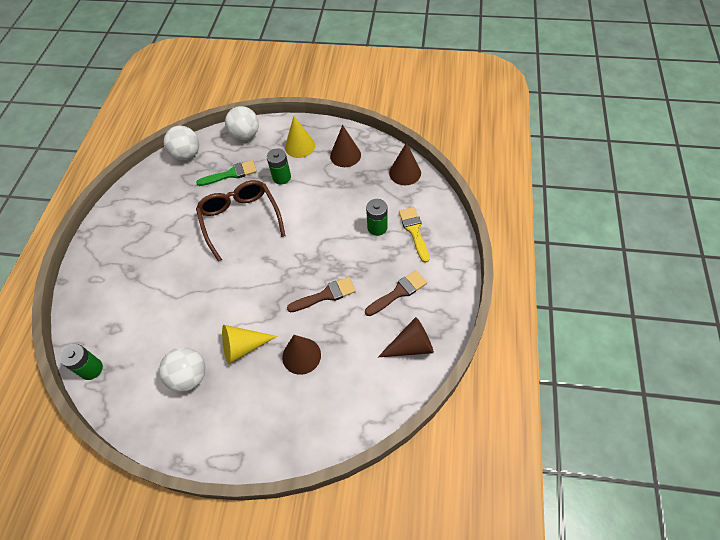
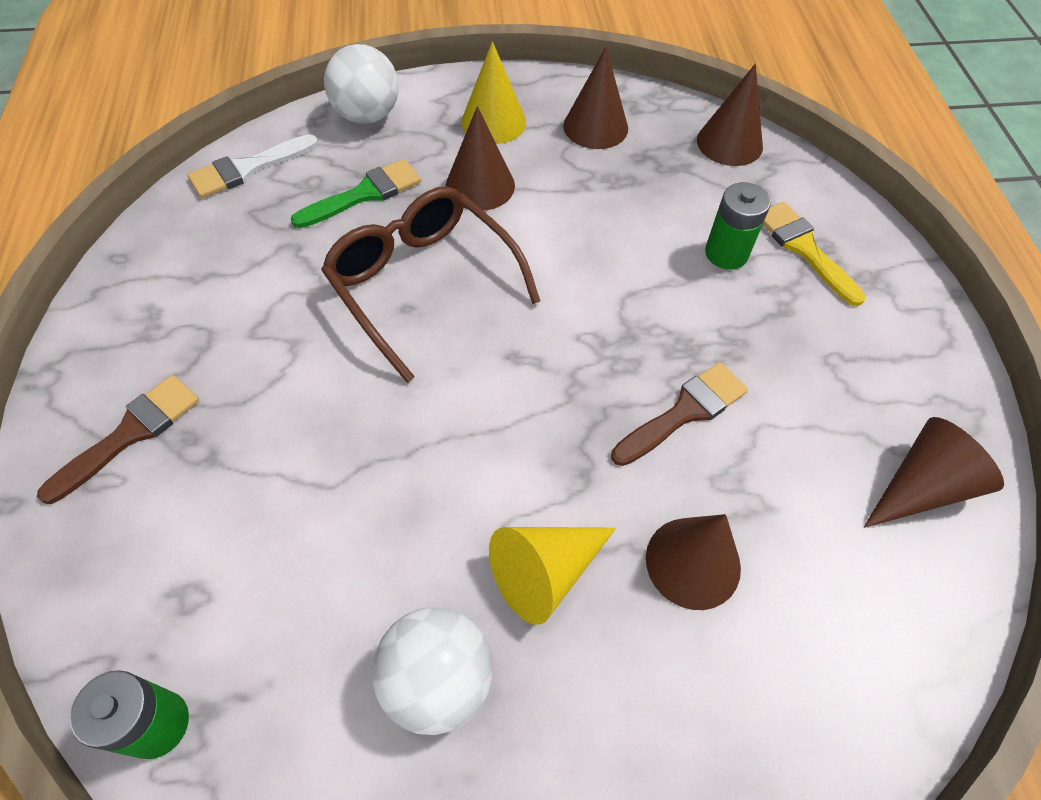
camera: 20 degrees left, 0 degrees up
(187, 154) = (247, 169): white ball -> white brush
(281, 177) = (480, 185): green battery -> brown cone
(398, 292) = (836, 376): brown brush -> brown brush (130, 433)

